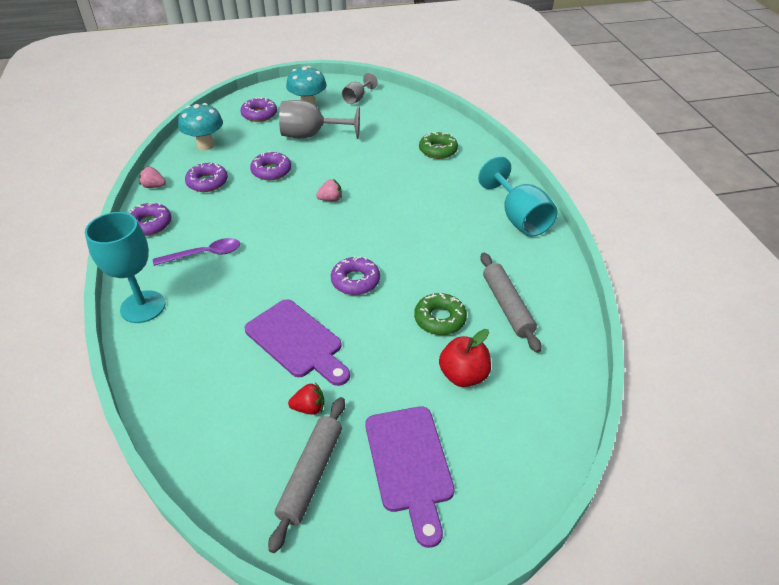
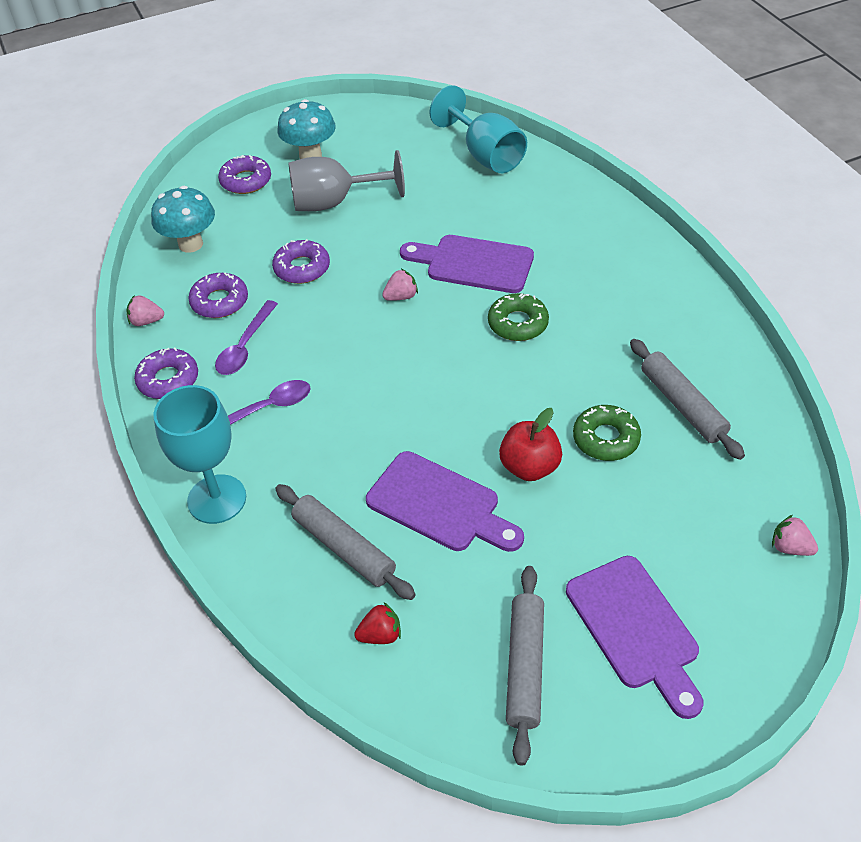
camera: 10 degrees left, 5 degrees up
(210, 212) = (245, 346): none -> purple spoon
(215, 357) = (344, 548): none -> grey rolling pin
(309, 408) = (489, 586): red strawberry -> red strawberry (380, 635)
(355, 281) = (480, 408): purple donut -> none
(357, 98) = (375, 132): grey goblet -> none
(390, 187) = (473, 264): none -> purple cutting board
(438, 150) = (517, 196): green donut -> green donut (518, 323)
(463, 375) = (660, 506): red apple -> red apple (529, 467)
(519, 218) = (657, 279): turquoise goblet -> turquoise goblet (485, 155)
(557, 427) = (790, 547): none -> pink strawberry

